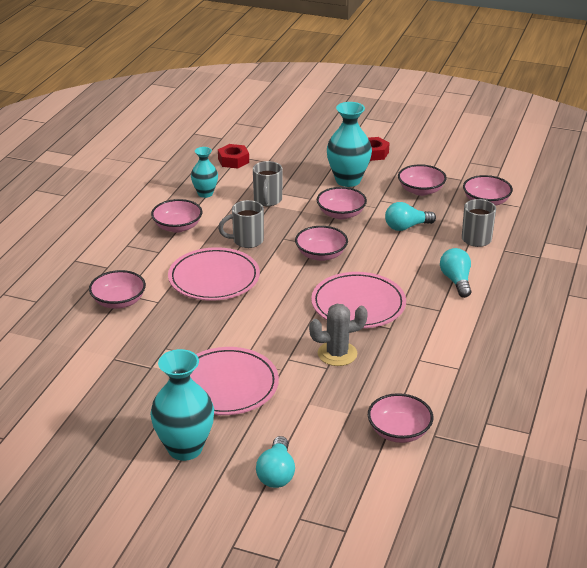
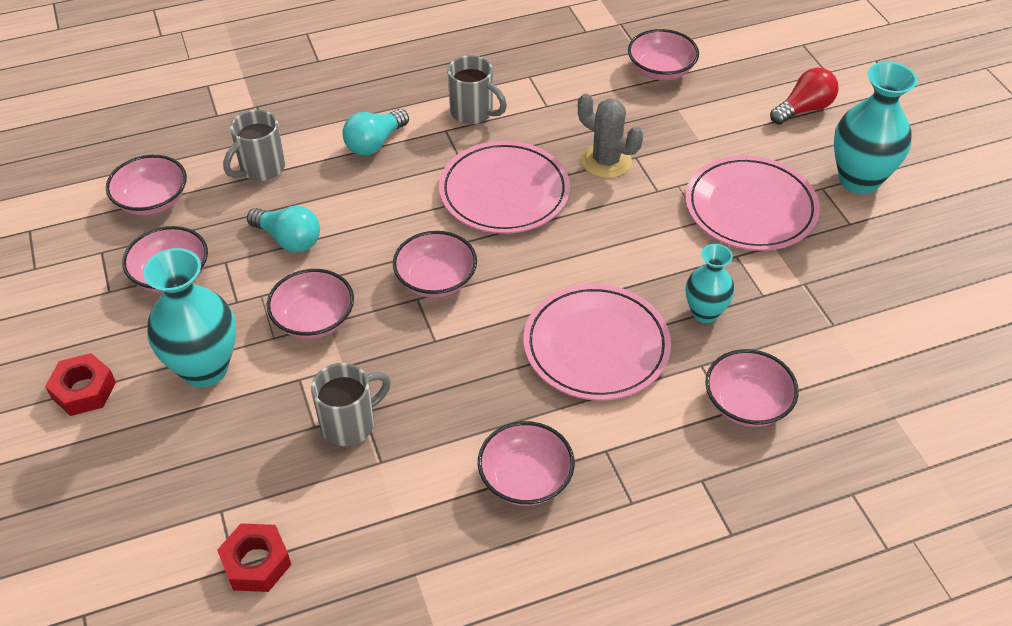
camera: 130 degrees left, 15 degrees up
(205, 193) = (400, 518): turquoise vase -> turquoise vase (705, 313)
(246, 241) = (480, 373): grey mug -> grey mug (473, 113)
(276, 473) = (804, 109): turquoise light bulb -> red light bulb

